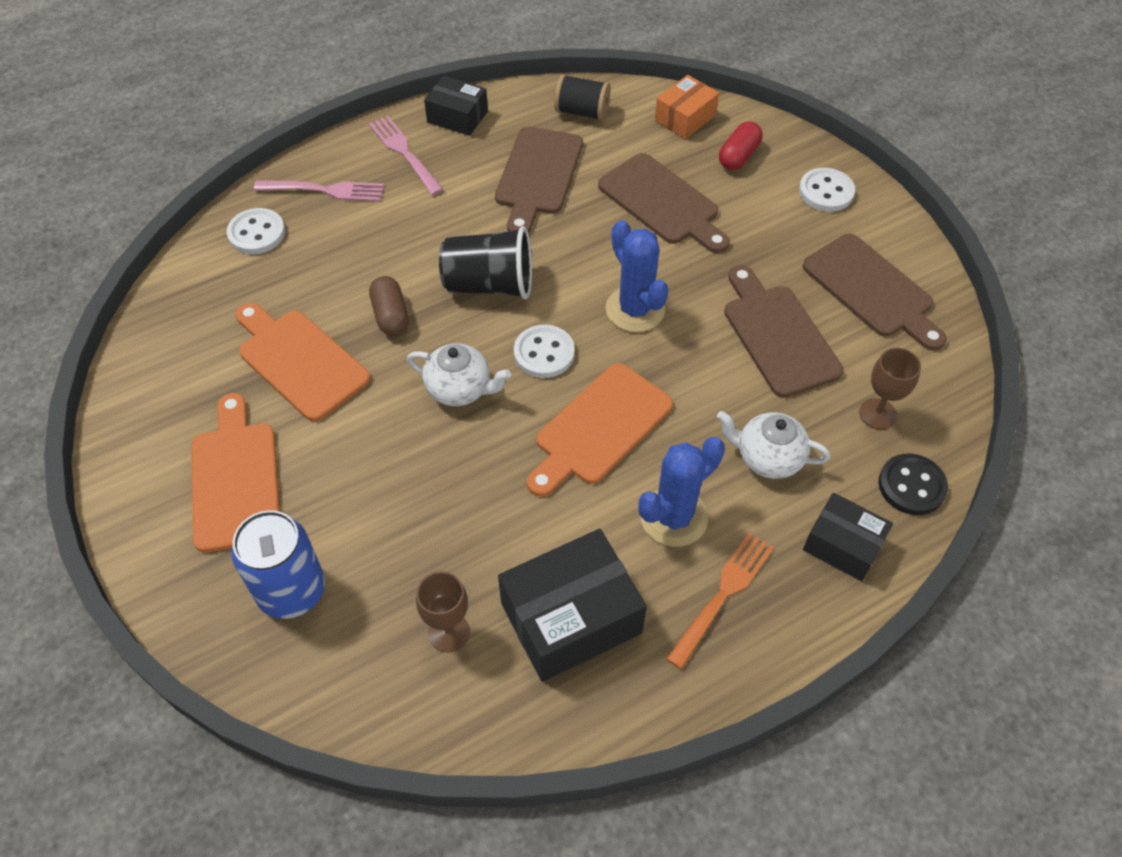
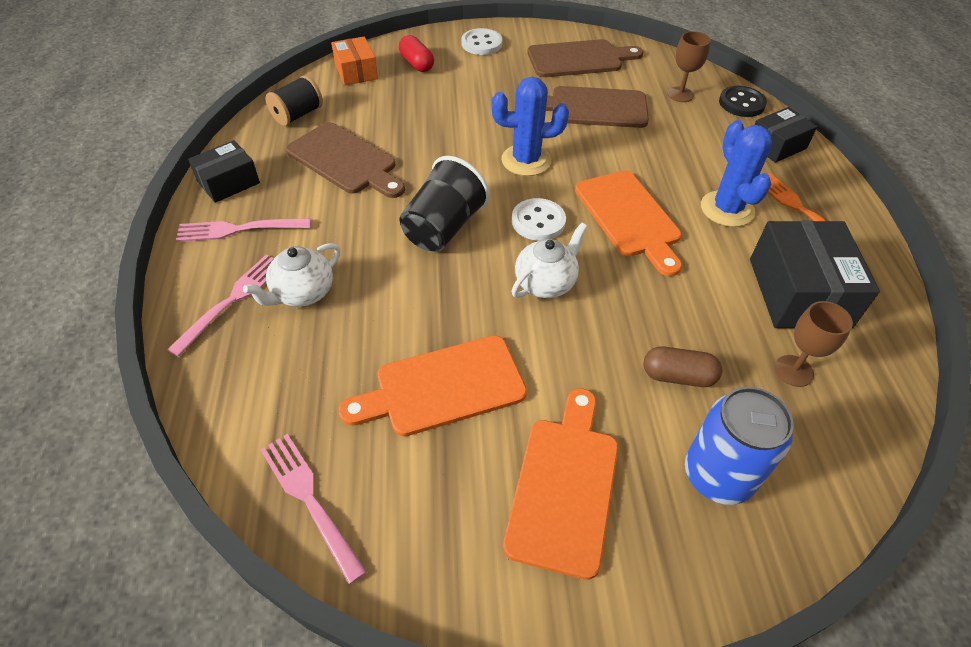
camera: 65 degrees left, 5 degrees down
(164, 325) = (309, 499): none -> pink fork
(236, 479) = (565, 486): orange cutting board -> orange cutting board turned 90 degrees clockwise
(256, 233) = (242, 373): white button -> none
(391, 315) = (432, 301): brown capsule -> brown capsule (678, 376)
(662, 203) = (431, 111): brown cutting board -> none
(768, 458) = (694, 149): white teapot -> white teapot (302, 293)

